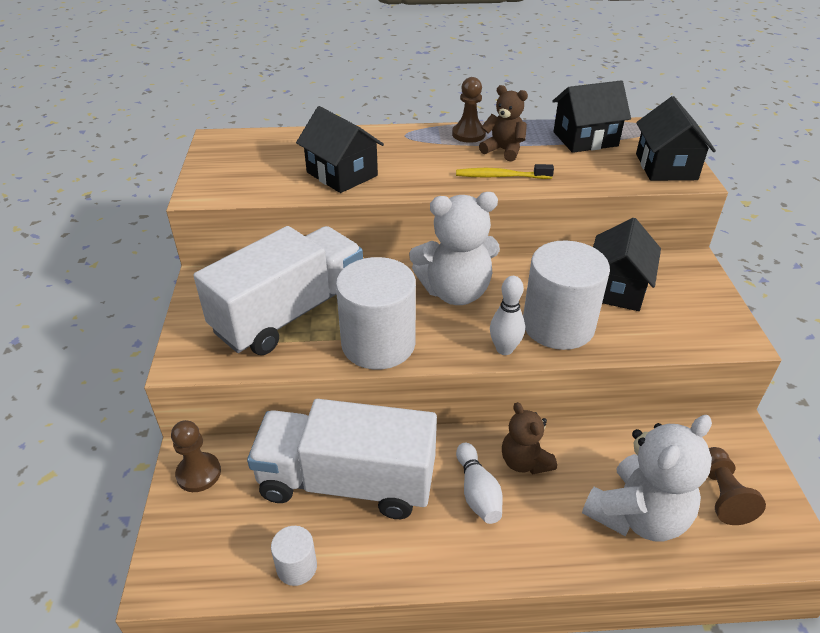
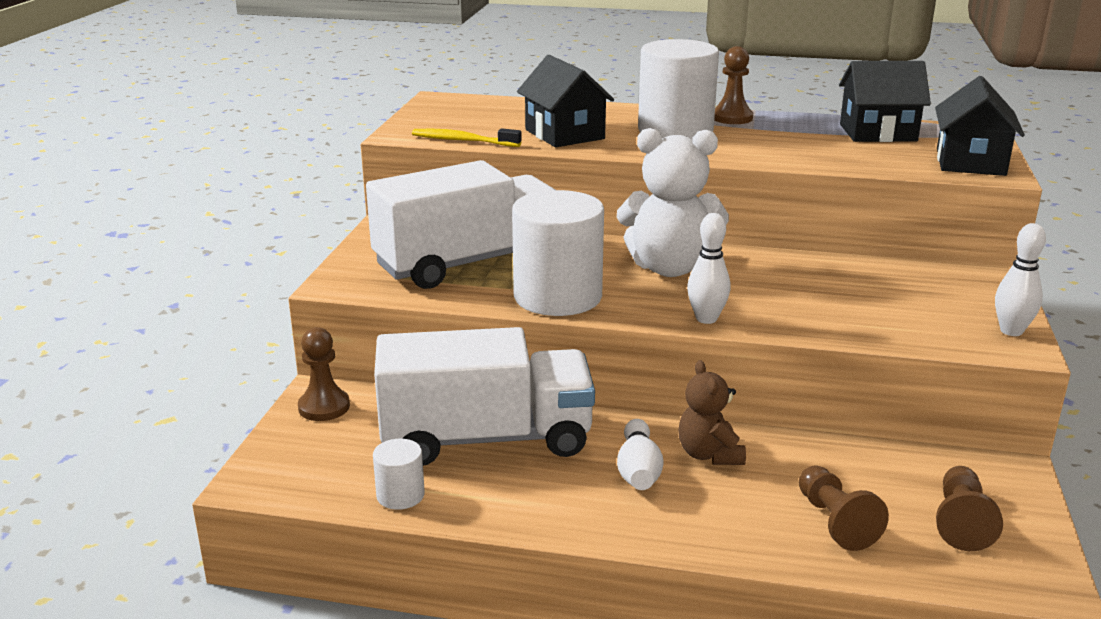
camera: 15 degrees right, 15 degrees down
(347, 482) = (486, 438): white truck -> white truck turned 150 degrees clockwise
(500, 176) = (751, 151): yellow toothbrush -> yellow toothbrush (463, 141)
(503, 150) = (767, 133): brown teddy bear -> none
(558, 325) = (784, 308): white cylinder -> white cylinder (675, 130)
(616, 288) = (877, 288): black house -> none
(637, 515) = (835, 522): white teddy bear -> brown pawn
(726, 321) = (1011, 331): none -> white bowling pin

